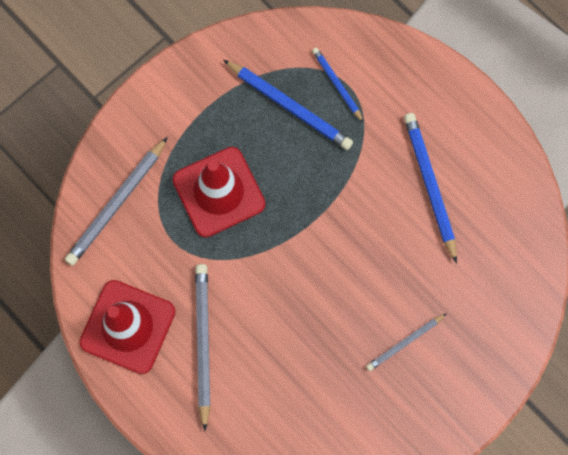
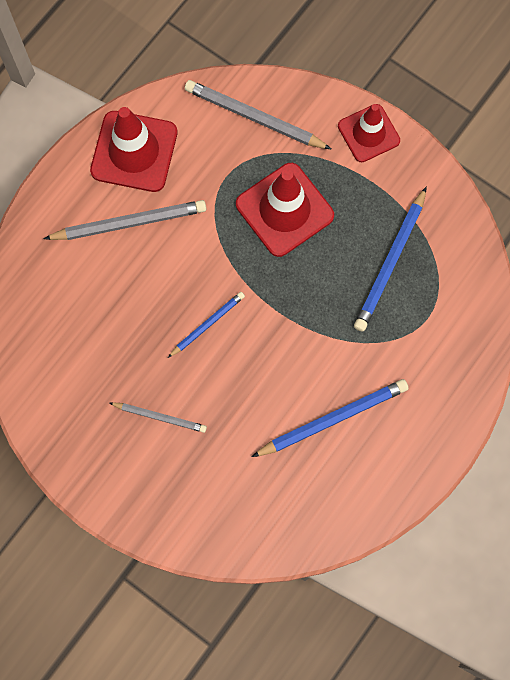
camera: 80 degrees right, 0 degrees up
(157, 101) = (368, 133): none -> red traffic cone
(337, 84) = (425, 306): blue pencil -> blue pencil (207, 324)
(404, 343) = (160, 417): grey pencil -> grey pencil turned 150 degrees clockwise

